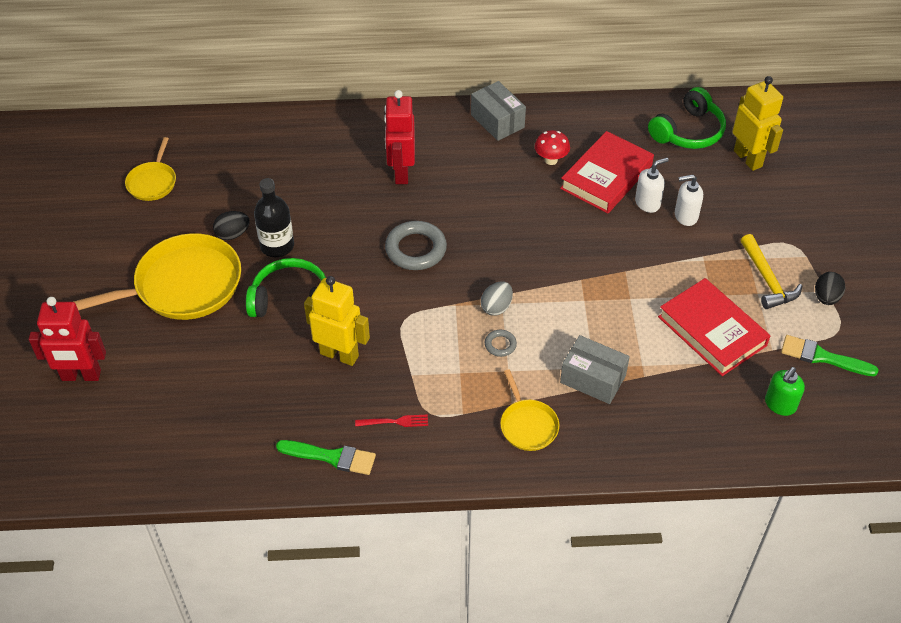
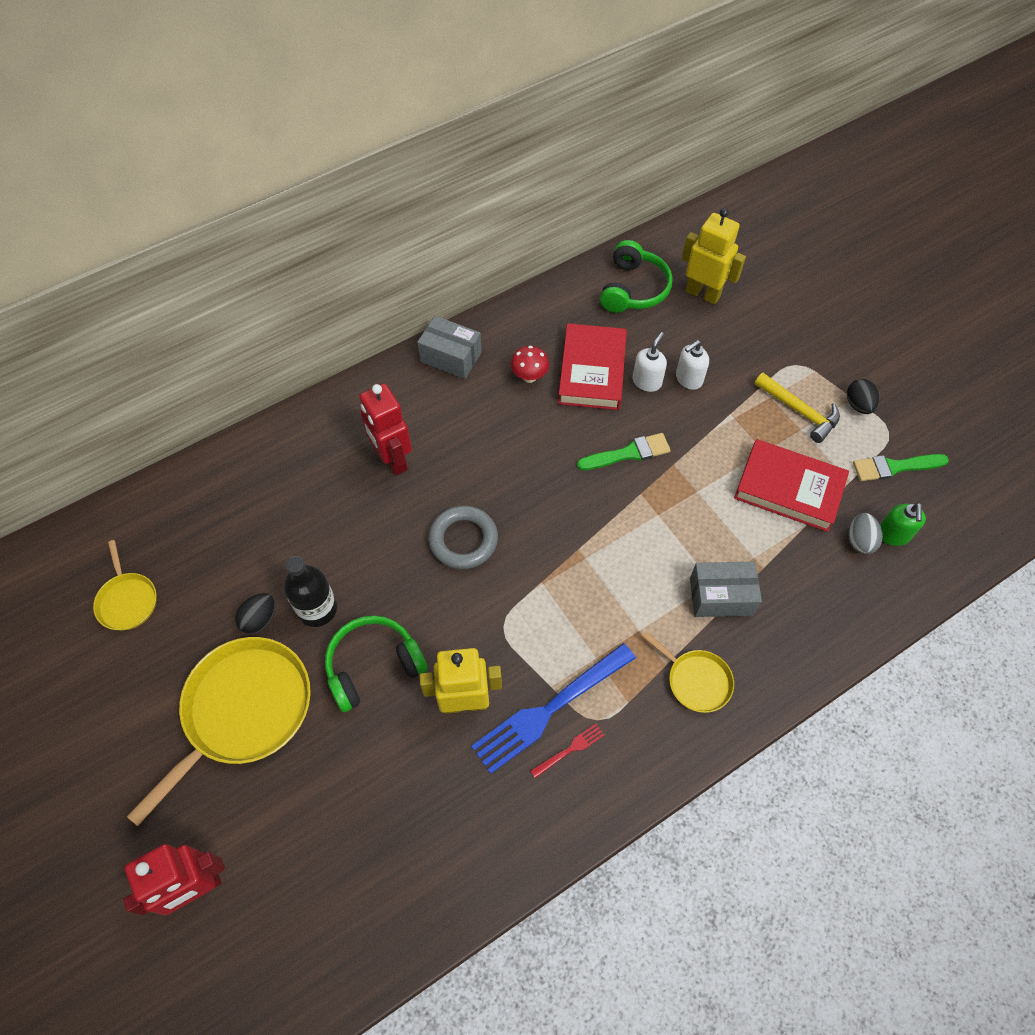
camera: 30 degrees left, 10 degrees up
(331, 457) = (533, 828): green brush -> green brush (628, 453)
(398, 389) = (549, 710): none -> blue fork
(496, 307) = (583, 565): grey egg -> grey egg (859, 540)
(500, 345) = (613, 605): grey ring -> none

